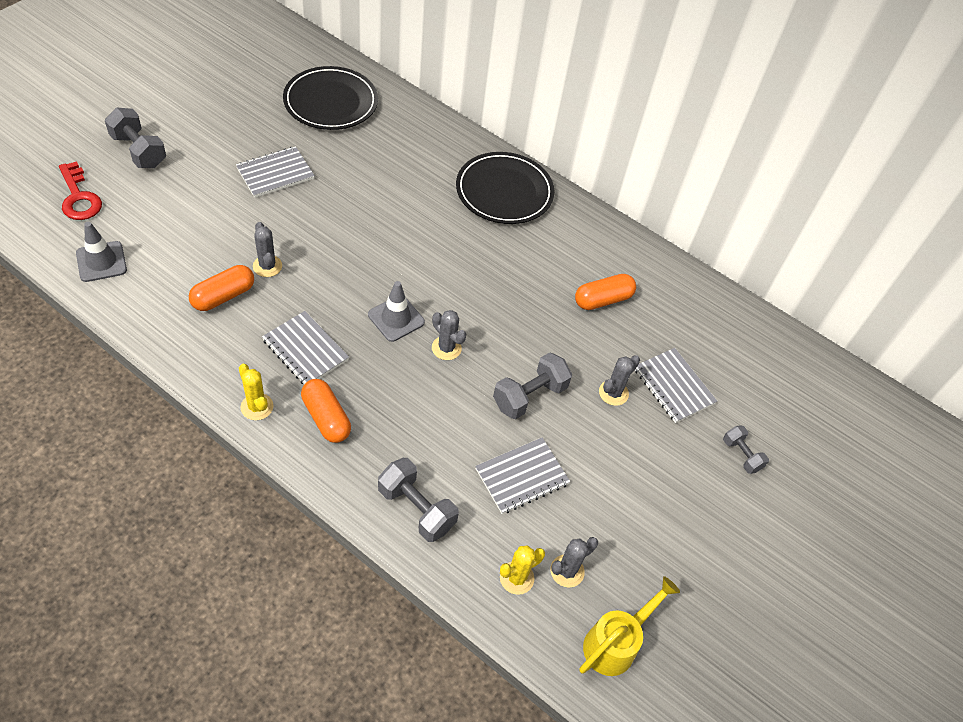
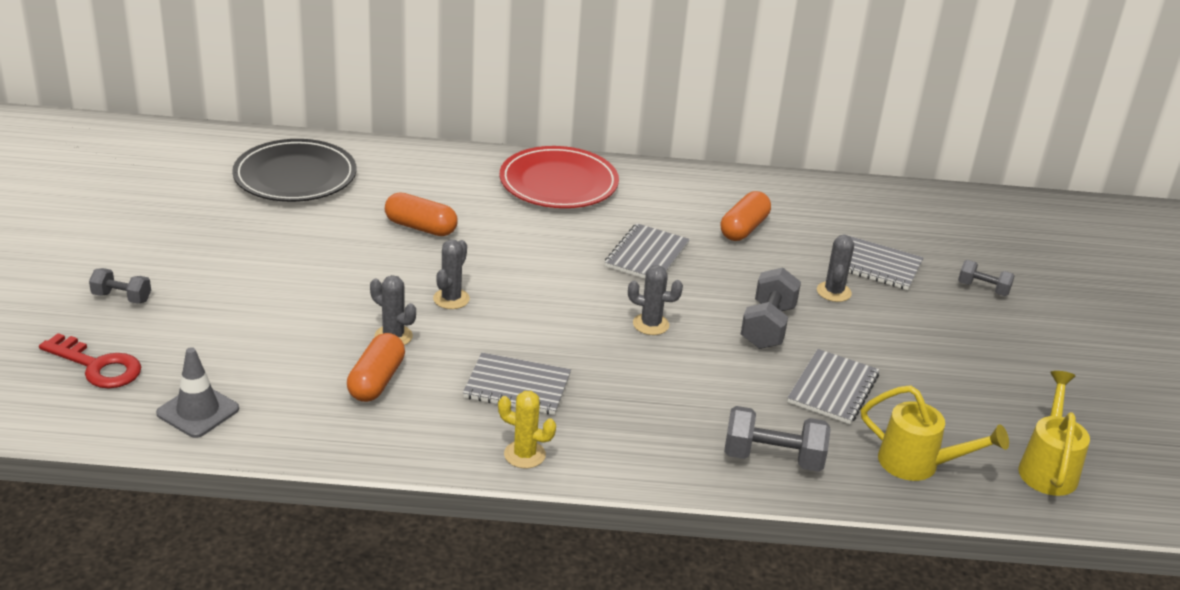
camera: 30 degrees left, 20 degrees down
(139, 151) = (122, 297): grey dumbbell -> grey dumbbell, size x0.61
(275, 173) = (307, 257): grey notebook -> grey notebook (647, 255)
(326, 418) = (604, 431): orange capsule -> orange capsule (420, 227)
(396, 318) = (575, 322): grey traffic cone -> none
(504, 191) = (558, 183): black plate -> red plate
(516, 578) = (918, 464): yellow cactus -> yellow watering can
(567, 571) = (951, 438): grey cactus -> grey cactus (451, 299)

